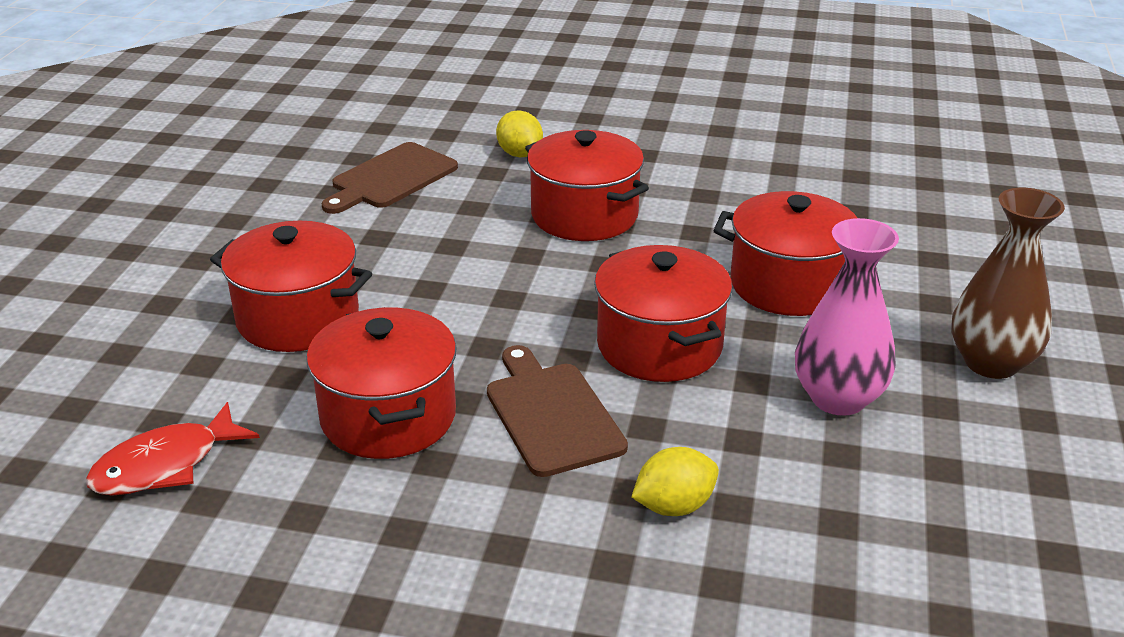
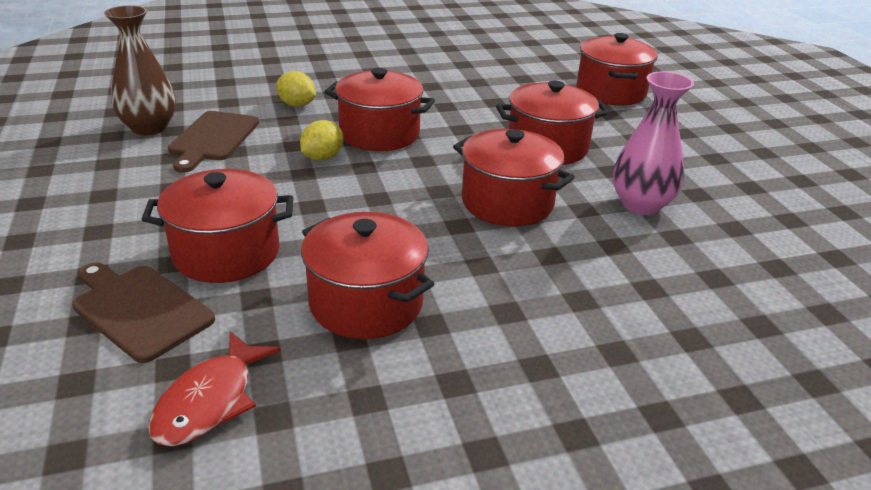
camera: 30 degrees left, 0 degrees up
(551, 414) = (481, 266): brown cutting board -> brown cutting board (139, 309)
(674, 506) = (616, 300): yellow lemon -> yellow lemon (322, 157)
(971, 224) = (610, 92): none -> red pot
(991, 363) = (697, 163): brown vase -> brown vase (149, 128)

